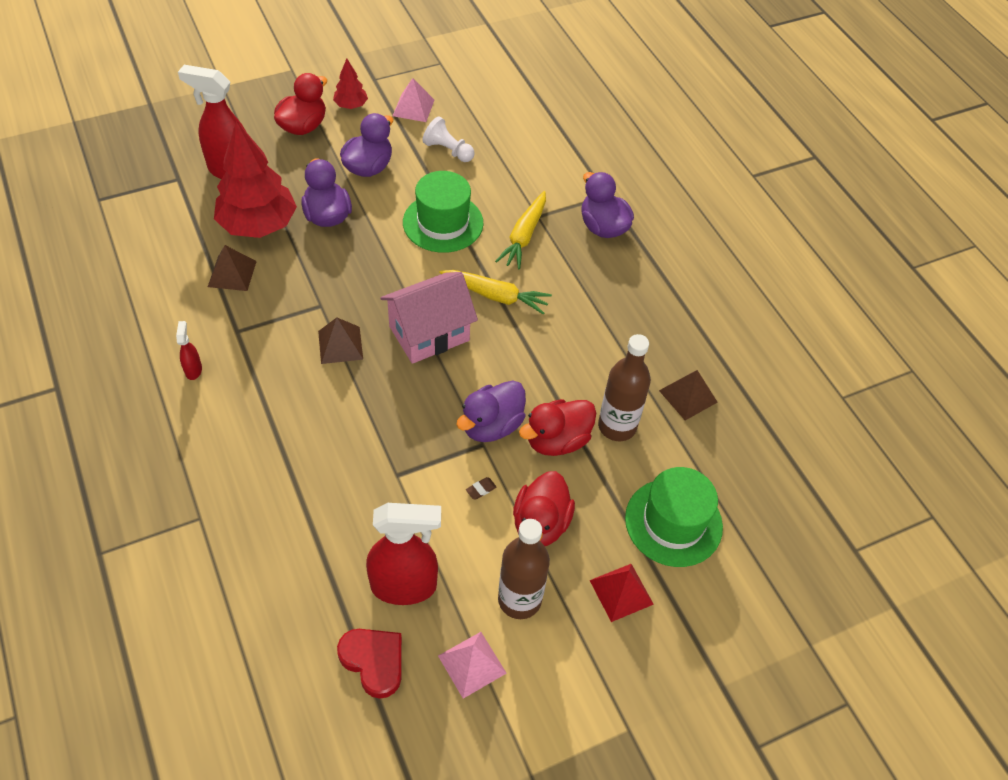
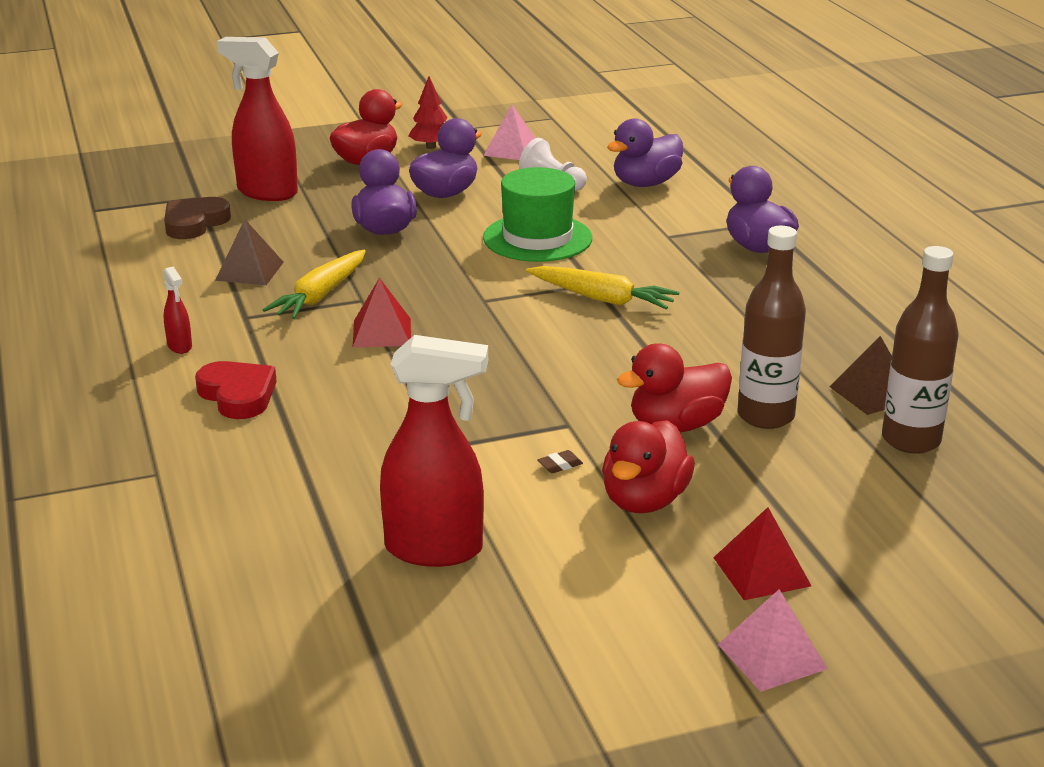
camera: 10 degrees right, 25 degrees down
(180, 214) = (194, 223): none -> brown heart
(193, 370) = (180, 346): red spray bottle -> red spray bottle turned 150 degrees clockwise
(258, 225) = (292, 234): red tree -> none
(340, 345) = (381, 332): brown pyramid -> red pyramid
(374, 661) = (377, 620): red heart -> red heart (238, 395)
(429, 333) = (505, 327): pink house -> none
(472, 664) = (525, 631): pink pyramid -> pink pyramid (772, 656)
(491, 425) = (582, 409): purple duck -> purple duck (645, 183)
(519, 600) = (605, 571): brown bottle -> brown bottle (911, 440)
(524, 236) = (647, 251): yellow carrot -> yellow carrot (320, 295)
(673, 522) = (846, 508): green hat -> none

